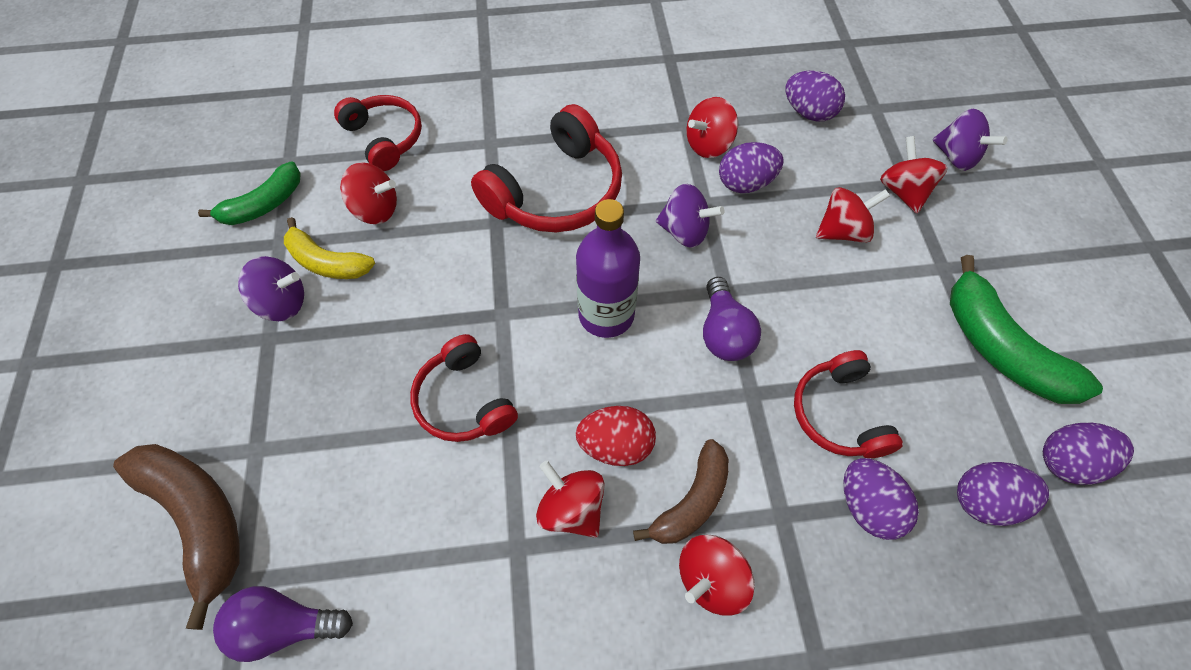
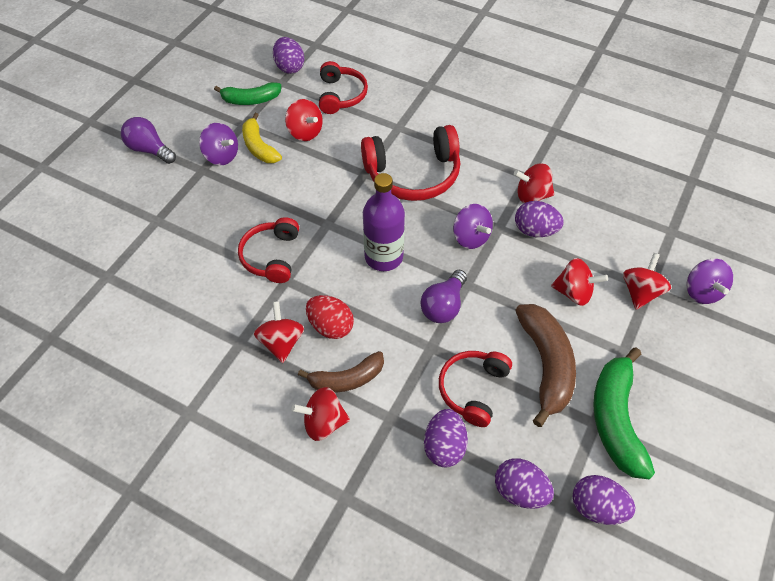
camera: 35 degrees right, 5 degrees down
(198, 519) = (109, 237): brown banana -> brown banana (546, 365)
(285, 626) = (110, 308): purple light bulb -> purple light bulb (149, 150)
(808, 112) = (619, 210): purple egg -> purple egg (289, 67)

